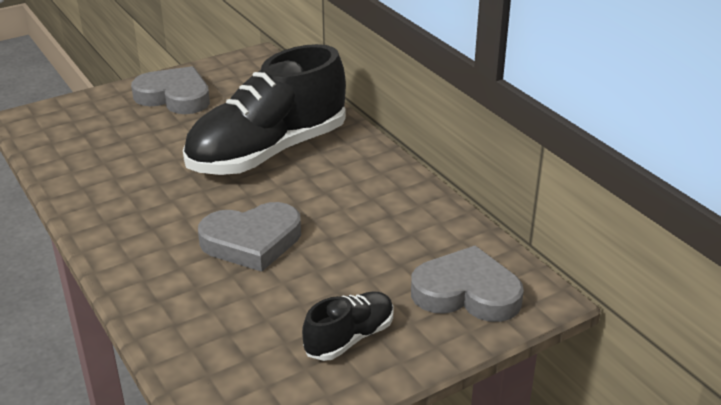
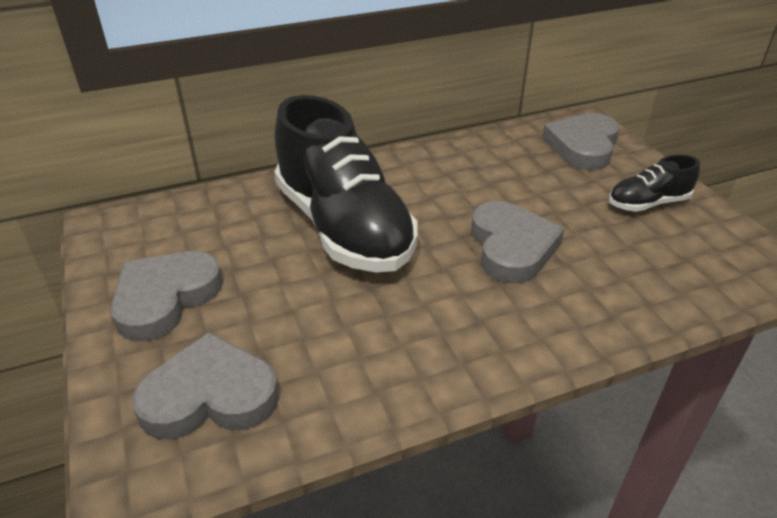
camera: 80 degrees left, 5 degrees up
(84, 129) = (210, 395): none -> grey heart
(349, 338) = (648, 203): black shoe -> black shoe turned 75 degrees counterclockwise

